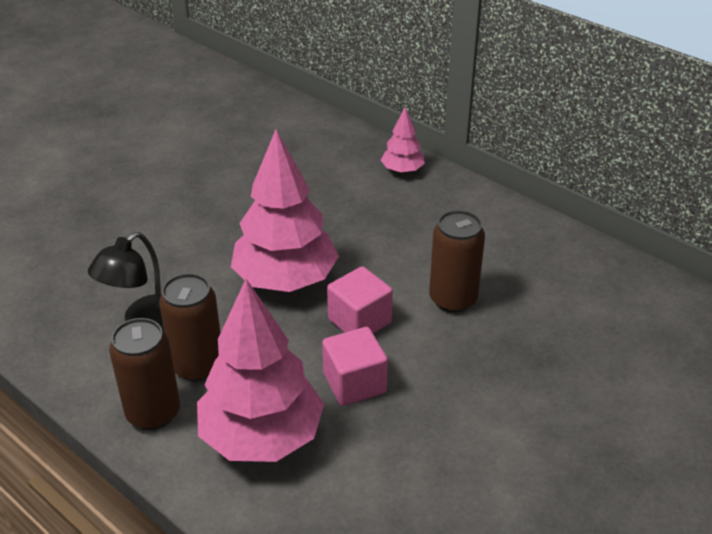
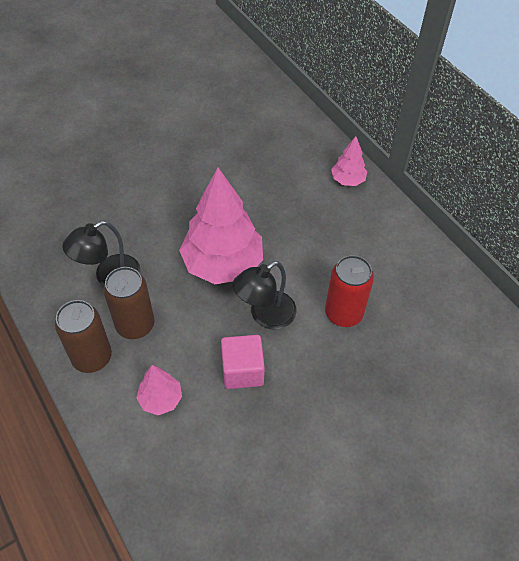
camera: 15 degrees right, 15 degrees up
(262, 437) = (161, 399): pink tree -> pink tree, size x0.48
(359, 321) = (265, 315): pink cube -> black lamp
(453, 299) = (343, 313): brown can -> red can

